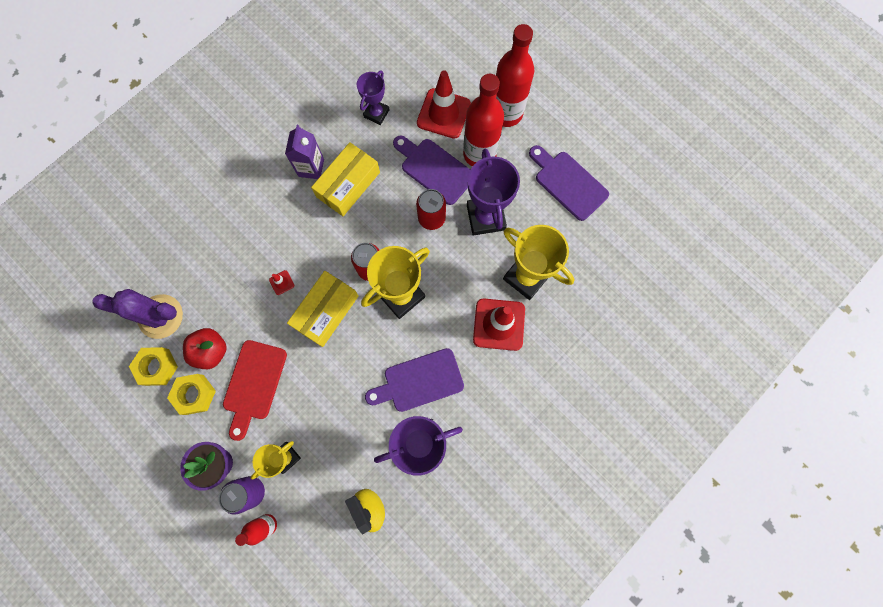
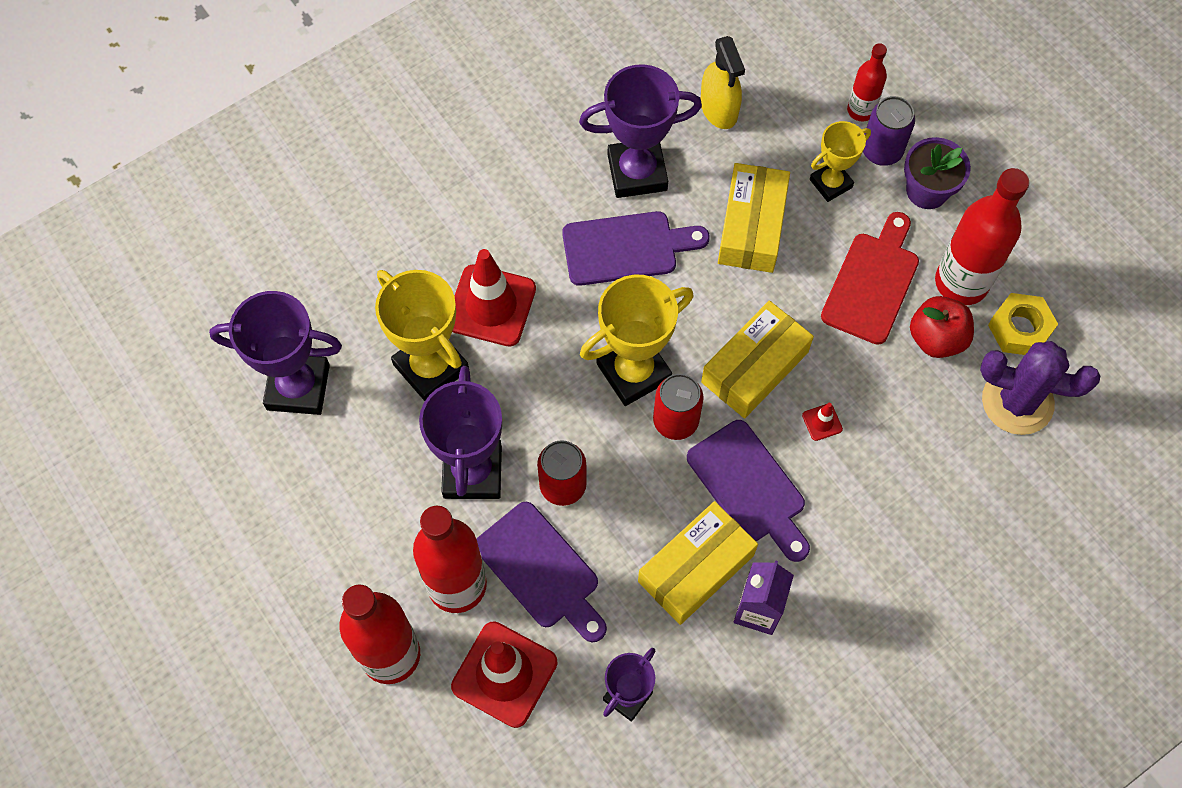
camera: 170 degrees left, 10 degrees down
(194, 394) = (961, 282): yellow nut -> red bottle
(337, 412) = (752, 227): none -> yellow box
(568, 183) = (319, 506): purple cutting board -> purple cutting board (749, 487)
(603, 251) = (298, 387): none -> purple trophy

